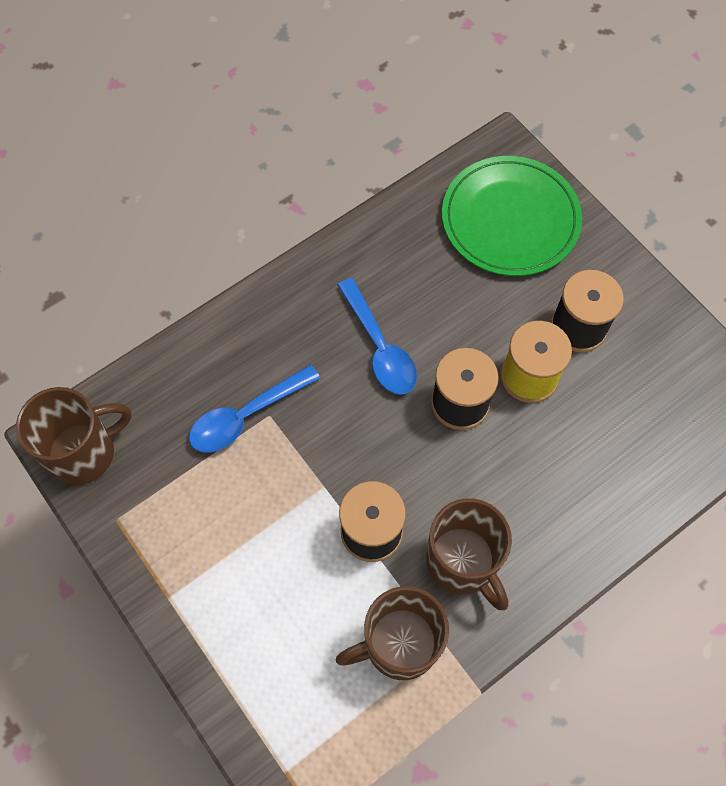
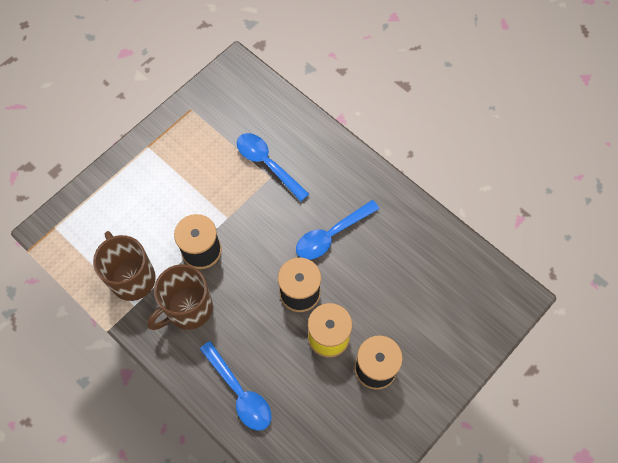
camera: 80 degrees right, 0 degrees up
(83, 452) = (229, 82): brown mug -> none
(510, 219) = (455, 309): green plate -> none
(596, 504) = (240, 392): none -> blue spoon

